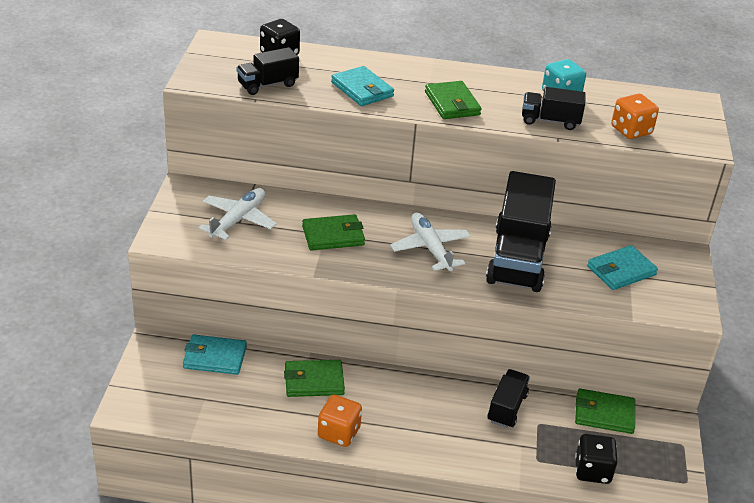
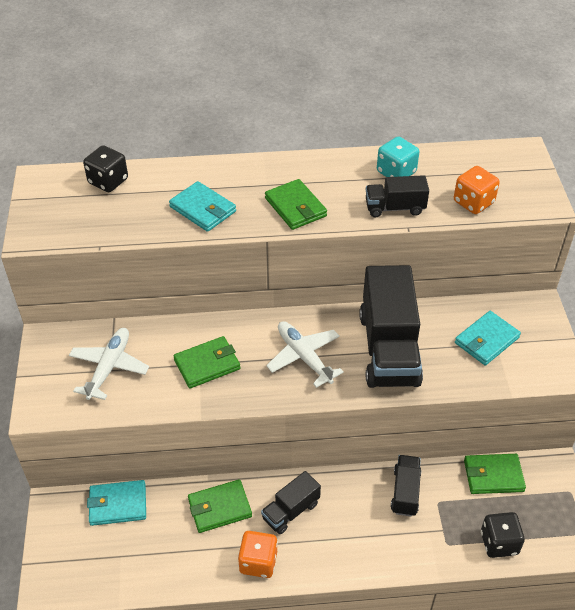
camera: 10 degrees left, 10 degrees up
(267, 85) = (107, 224): black truck -> black truck (291, 511)

